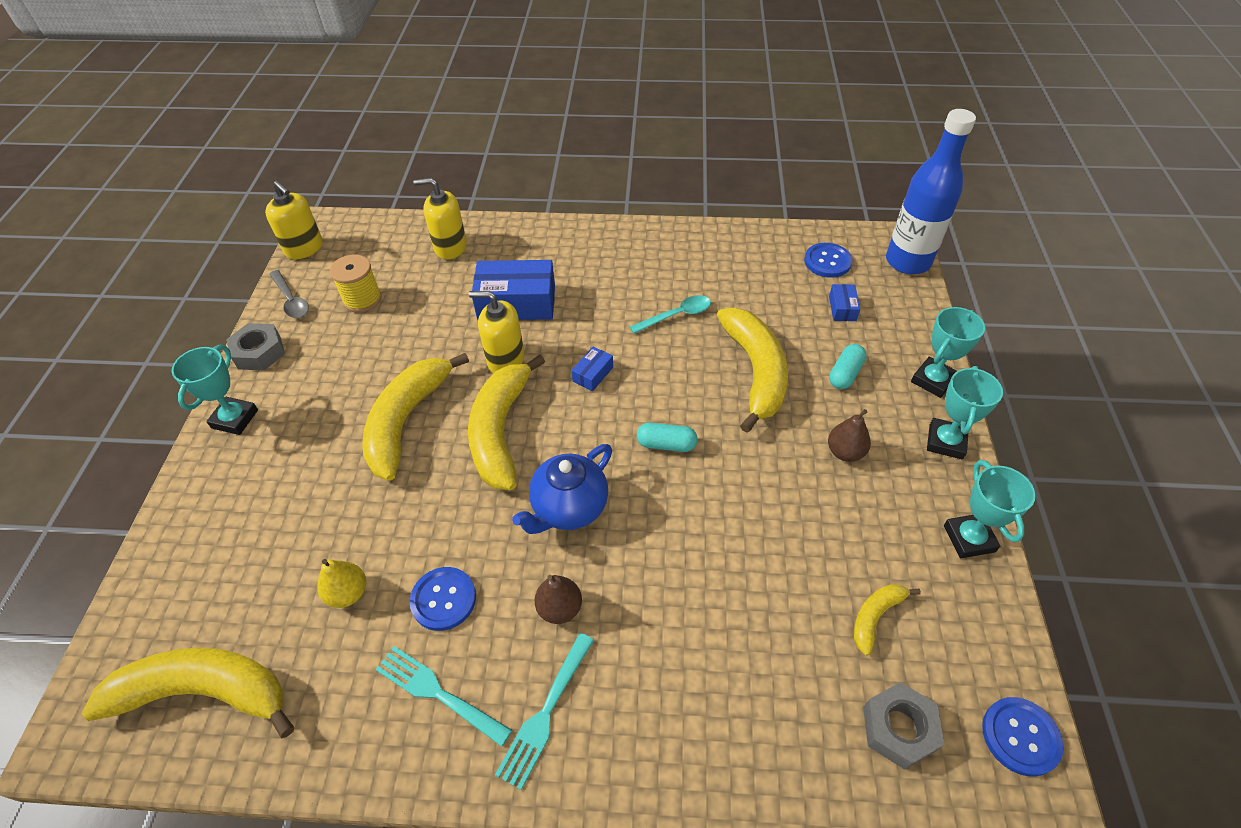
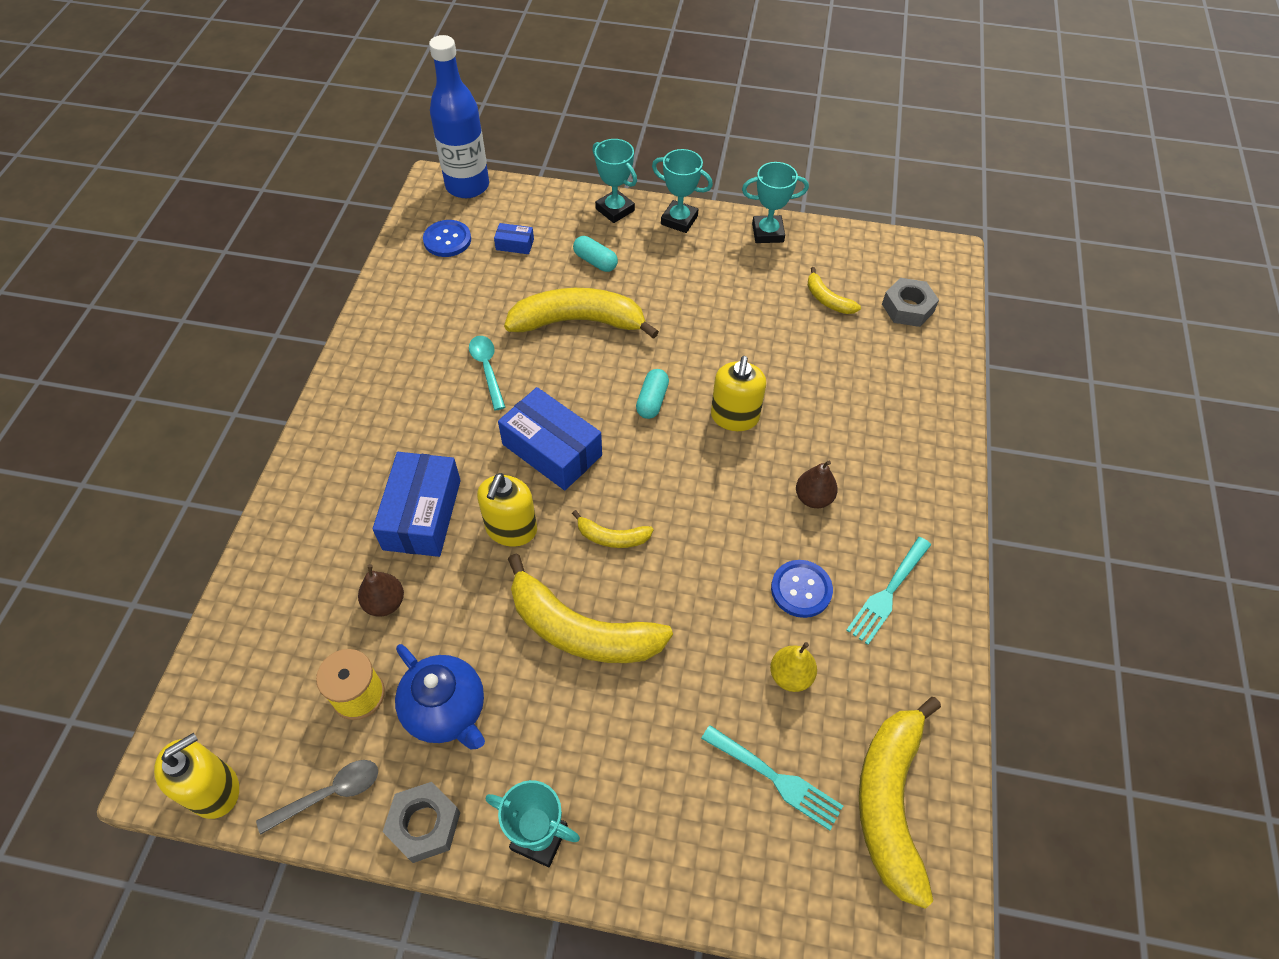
camera: 85 degrees left, 5 degrees up
(450, 247) = (290, 587): yellow soap dispenser -> yellow soap dispenser (734, 417)
(500, 431) = (612, 537): yellow banana -> yellow banana, size x0.48
(545, 713) = (902, 514): turquoise fork -> turquoise fork (775, 778)
(569, 508) = (713, 483): blue teapot -> blue teapot (446, 711)
(593, 374) = (552, 449): blue box -> blue box, size x2.16
(845, 452) = (680, 281): brown pear -> brown pear (385, 603)
(1020, 736) = (911, 252): blue button -> none

